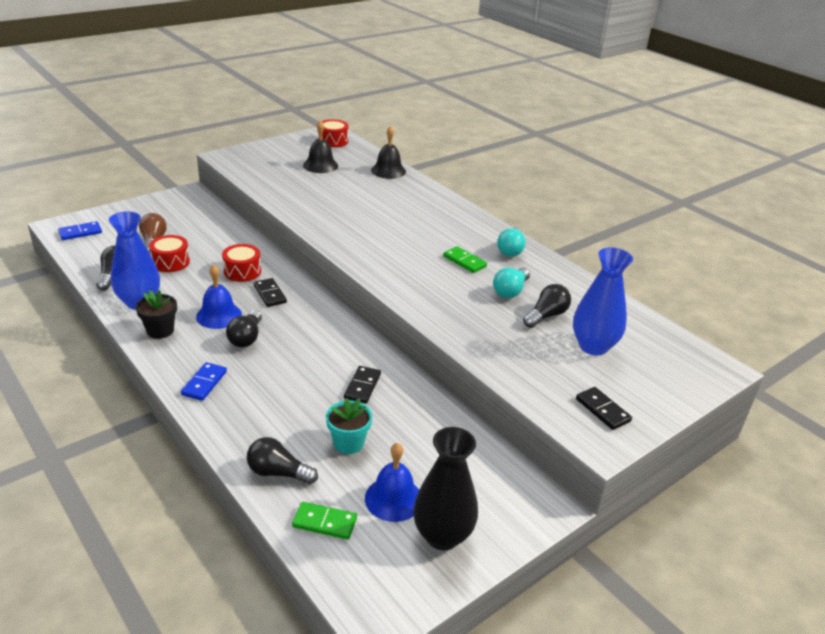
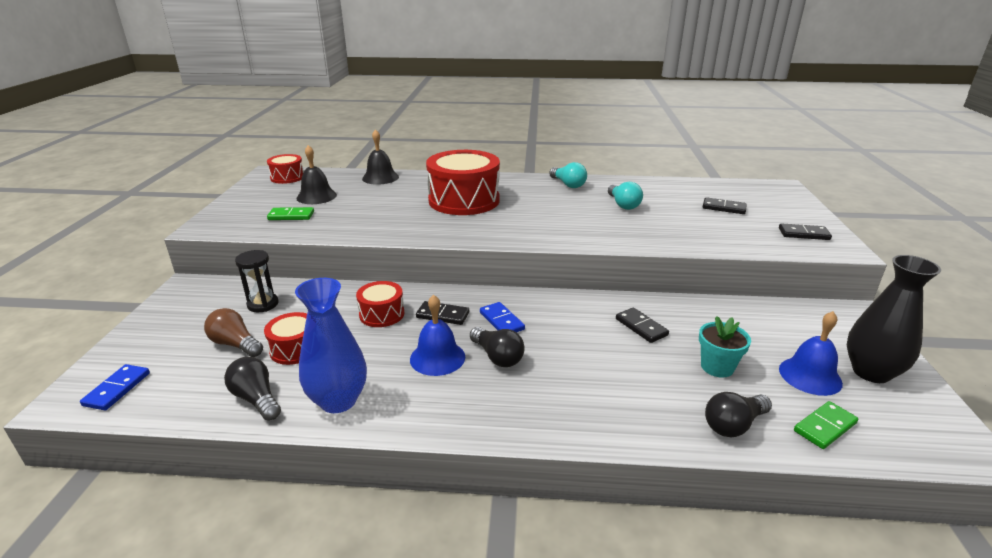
camera: 45 degrees left, 5 degrees down
(160, 331) = (414, 407): black flower pot -> none
(202, 226) = (263, 304): none -> black hourglass
(204, 383) = (545, 414): blue domino -> blue domino (501, 321)
(402, 219) = (464, 200): none -> red drum
(464, 261) = (561, 203): green domino -> green domino (291, 216)
(546, 316) = (669, 206): black light bulb -> none
(593, 346) = (723, 208): blue vase -> black domino

